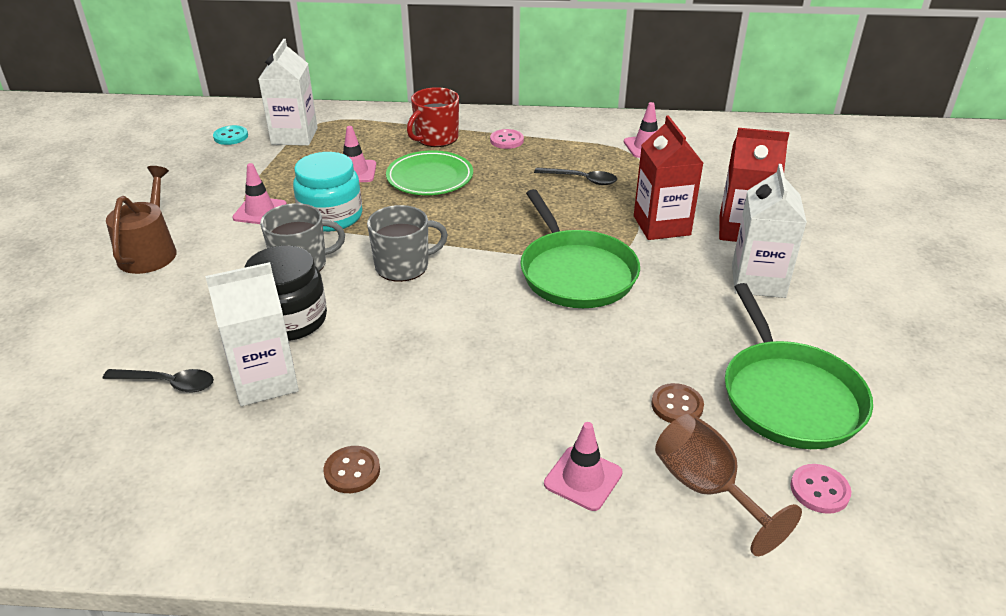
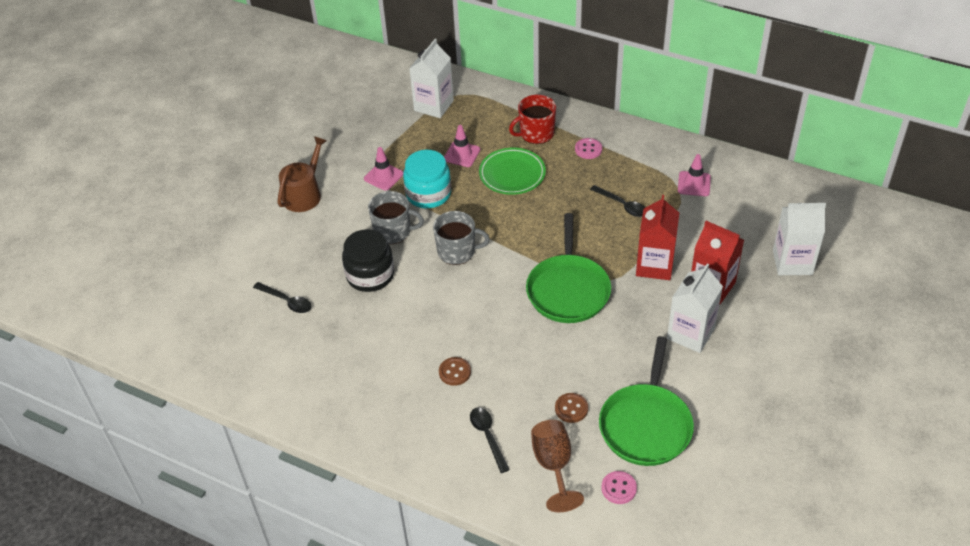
camera: 25 degrees right, 10 degrees up
(231, 136) = (389, 95): turquoise button -> none
(265, 380) = (340, 316): white carton -> white carton (792, 262)
(352, 471) = (365, 390): brown button -> brown button (454, 372)
(583, 478) = (488, 436): pink traffic cone -> black spoon

